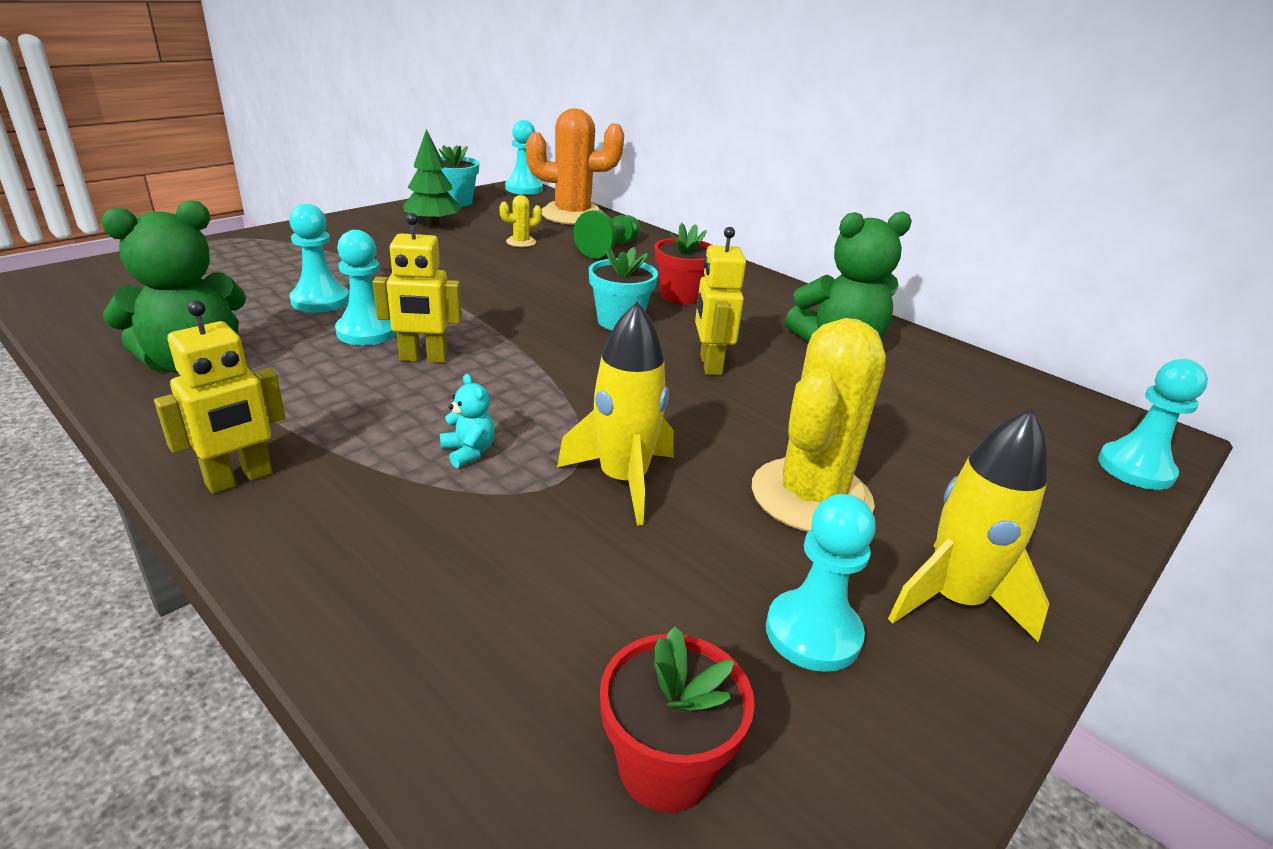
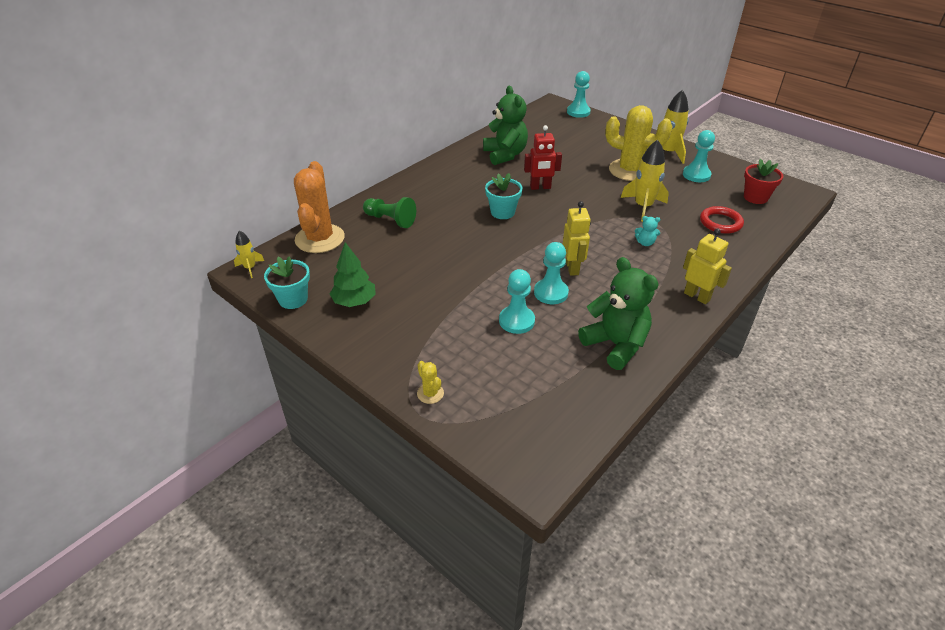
camera: 90 degrees left, 10 degrees up
(469, 452) = (645, 243): turquoise teddy bear -> turquoise teddy bear turned 135 degrees counterclockwise
(518, 609) = (720, 223): none -> red ring
(521, 242) = (386, 256): yellow cactus -> yellow cactus (430, 393)
(524, 189) = (250, 268): turquoise pawn -> yellow rocket
(681, 296) = (461, 194): red flower pot -> none
(710, 365) = (540, 187): yellow robot -> red robot

